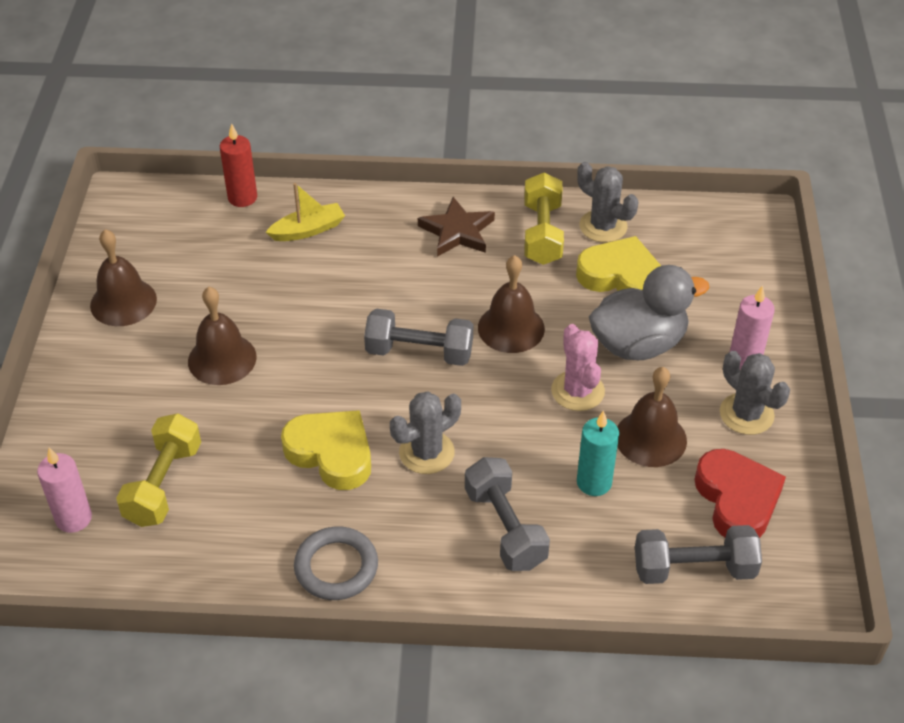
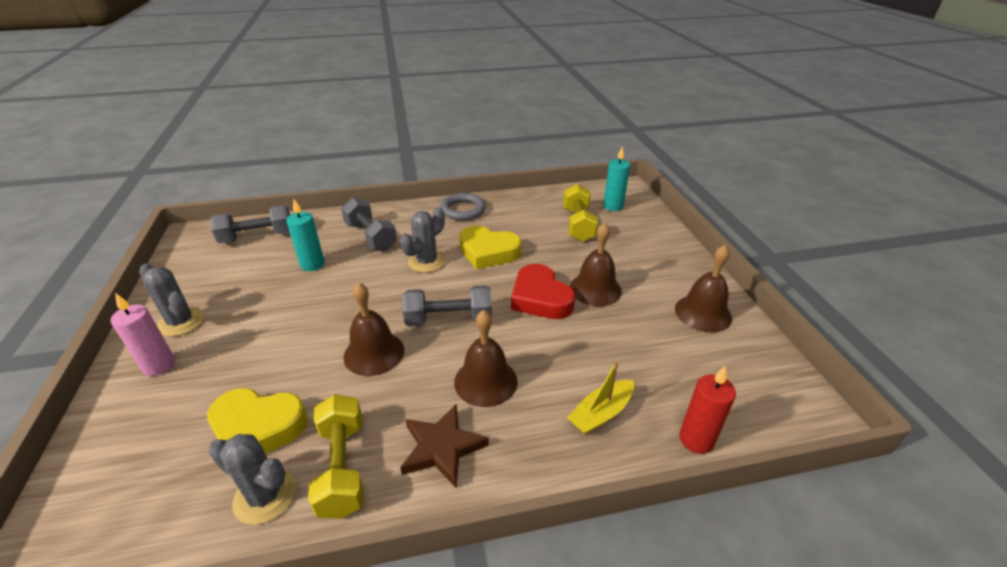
camera: 165 degrees right, 10 degrees down
(74, 518) = (613, 206): pink candle -> turquoise candle
(577, 391) = (317, 315): pink cactus -> none
(638, 344) = (257, 360): grey duck -> none
(650, 438) = (266, 294): brown bell -> brown bell (485, 381)
(737, 500) = (215, 271): red heart -> red heart (540, 298)

